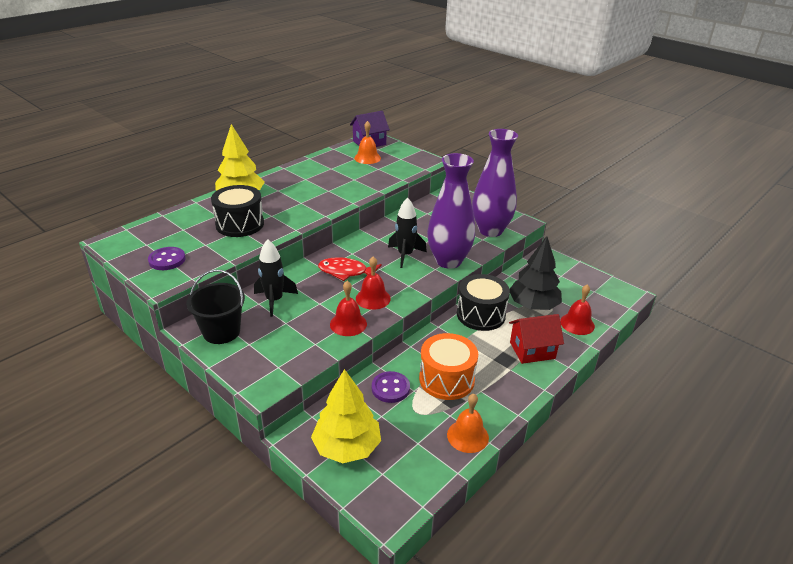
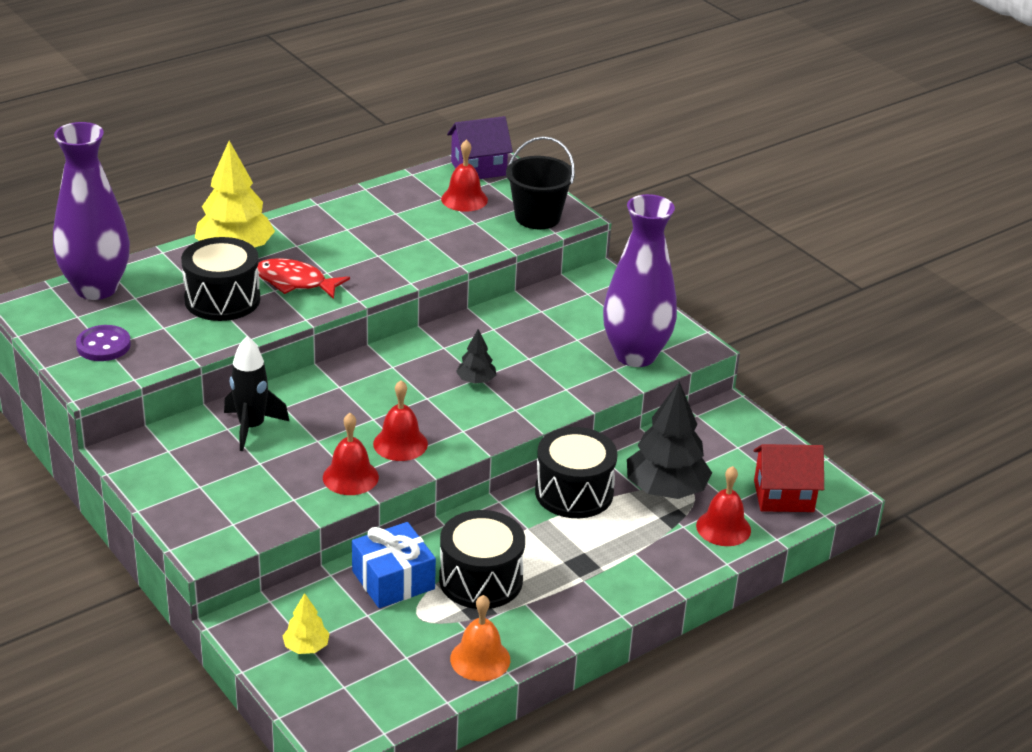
camera: 10 degrees right, 0 degrees up
(221, 332) = (165, 463): black bucket -> black bucket (537, 217)
(346, 272) = (373, 396): red fish -> red fish (295, 282)
(347, 447) = (306, 647): yellow tree -> yellow tree, size x0.48
(367, 158) = (464, 199): orange bell -> red bell
(390, 388) = (393, 580): purple button -> blue gift
(405, 255) = (476, 380): black rocket -> black tree
(446, 379) = (481, 580): orange drum -> black drum
(448, 261) = (542, 399): purple vase -> purple vase (96, 288)
(532, 350) = (630, 557): red house -> red house (783, 496)

